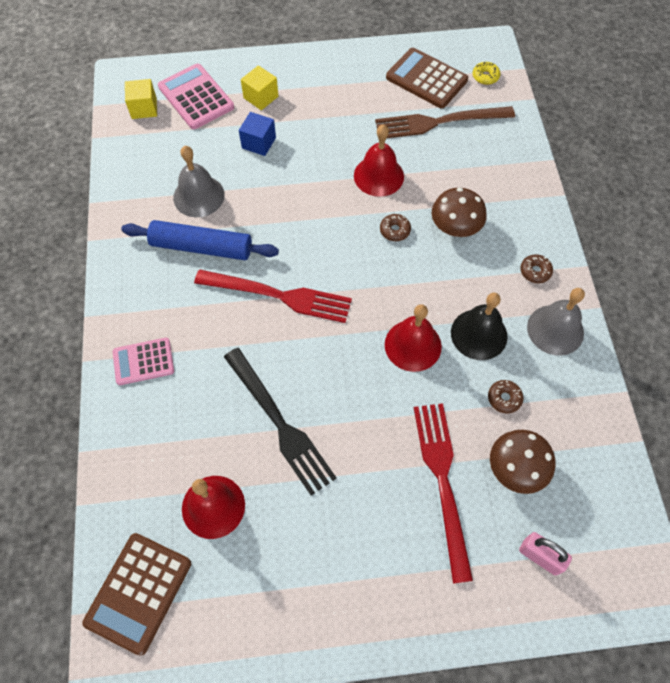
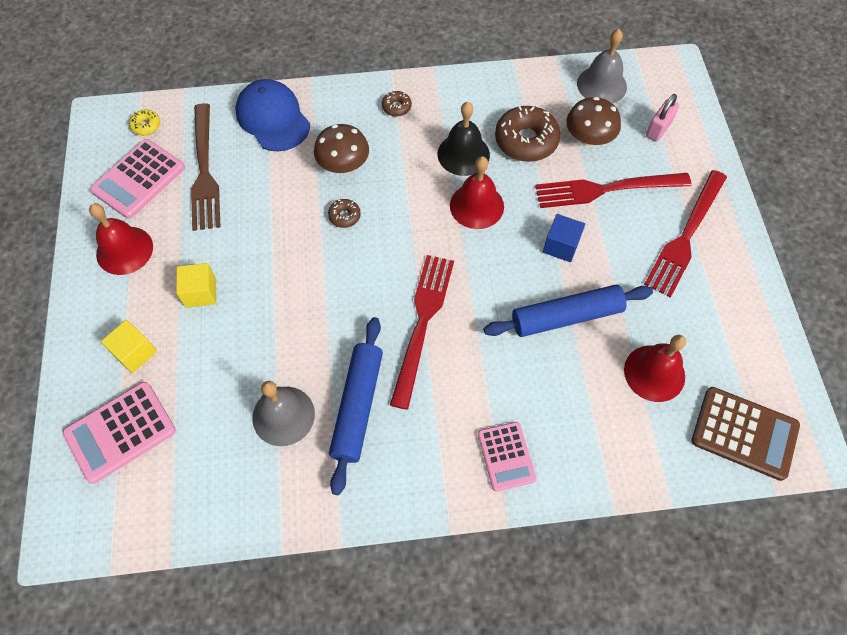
camera: 90 degrees left, 0 degrees up
(144, 108) = (128, 499): yellow cube -> yellow cube (200, 292)
(259, 143) = (209, 352): blue cube -> blue cube (561, 246)
(281, 424) = (566, 317): black fork -> blue rolling pin
(378, 176) = (272, 229): red bell -> red bell (124, 250)
(380, 566) = (685, 237): none -> red fork
(426, 79) = (138, 179): brown calculator -> pink calculator
(504, 398) = (526, 140): brown donut -> brown donut, size x2.10
(506, 167) = (273, 118): none -> blue cap
(555, 329) = (457, 99): grey bell -> grey bell (601, 85)

